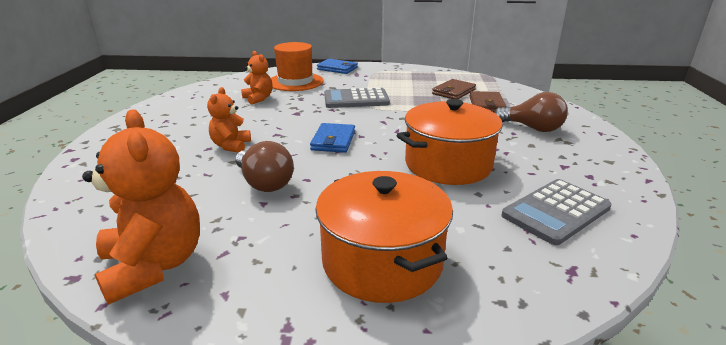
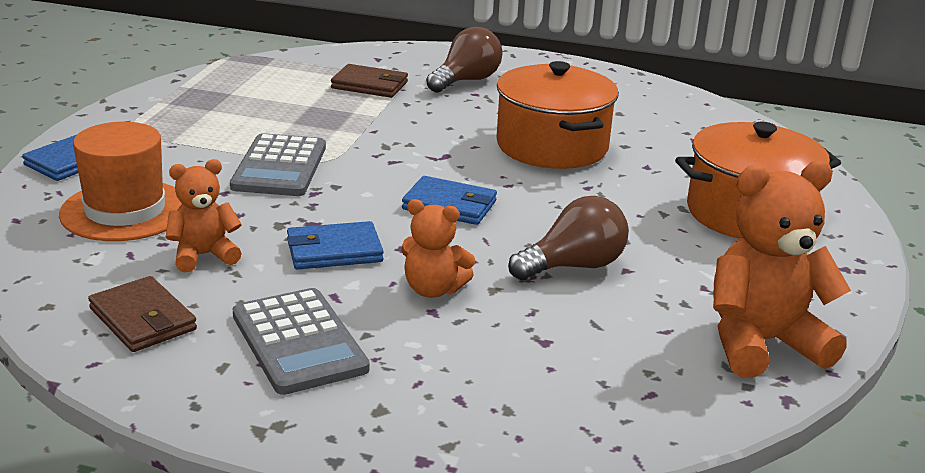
camera: 80 degrees left, 0 degrees up
(269, 120) = (334, 251): none -> blue wallet
(453, 92) = (300, 93): brown wallet -> brown wallet (143, 319)
(556, 212) = (666, 121): grey calculator -> grey calculator (299, 342)

